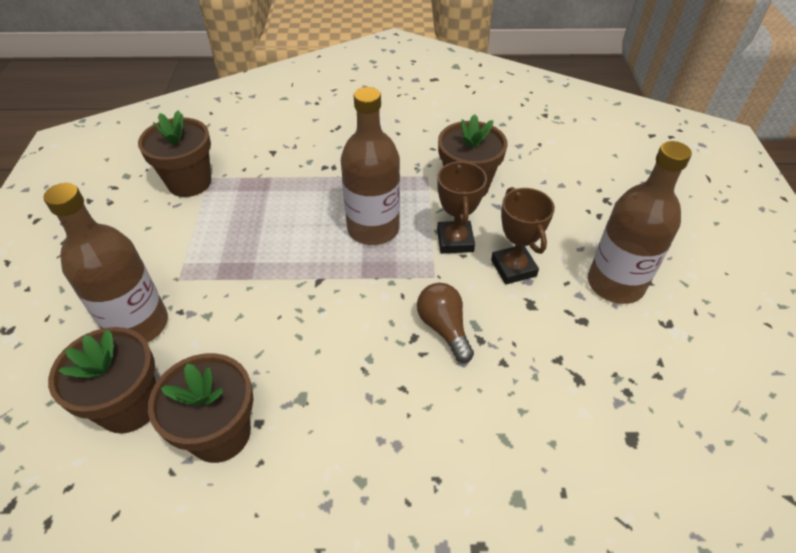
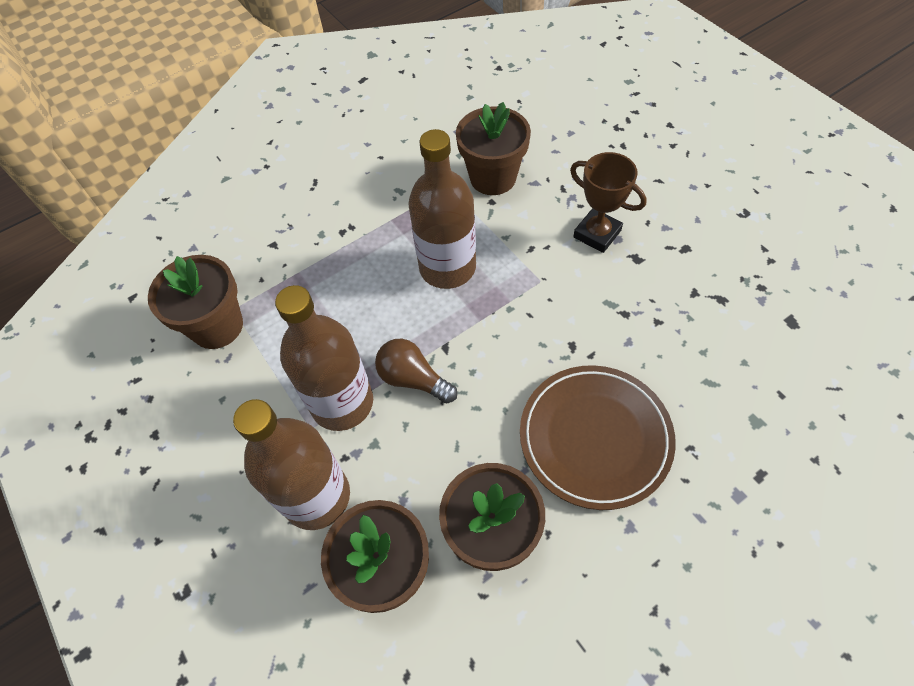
camera: 30 degrees left, 10 degrees up
(365, 416) = (595, 437): none -> brown plate
(444, 328) = (588, 322): brown light bulb -> brown light bulb (413, 379)
(455, 241) = (528, 237): brown trophy -> none
(615, 284) = (683, 201): brown bottle -> brown bottle (342, 403)

